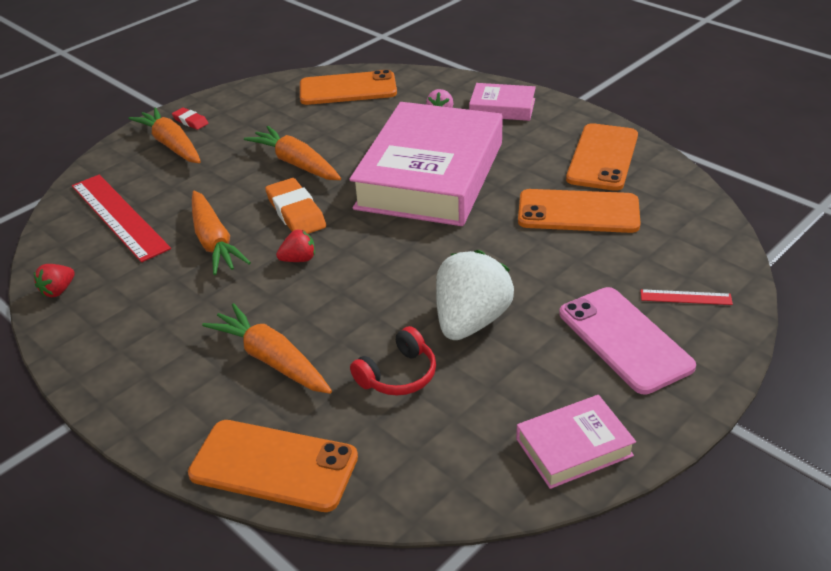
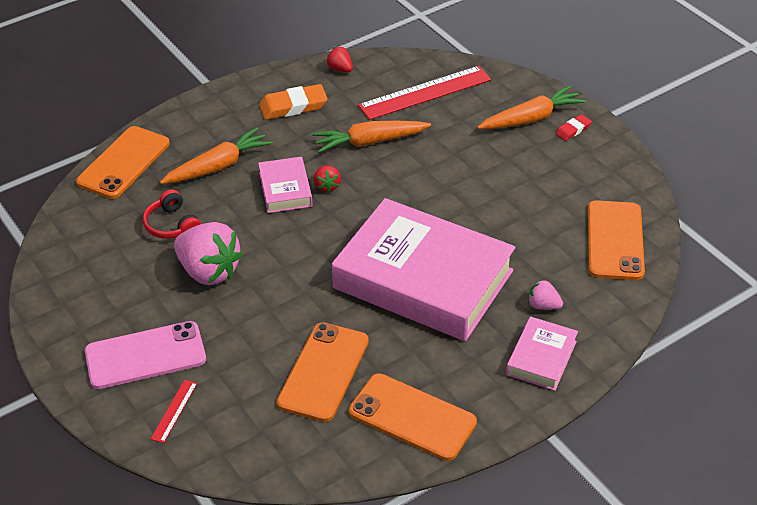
camera: 100 degrees right, 5 degrees up
(296, 163) = (473, 193): orange carrot -> none
(296, 212) = (394, 188): orange eraser -> orange eraser (293, 106)
(470, 321) = (209, 271): white strawberry -> pink strawberry
(574, 447) = (61, 300): pink book -> pink book (285, 189)

